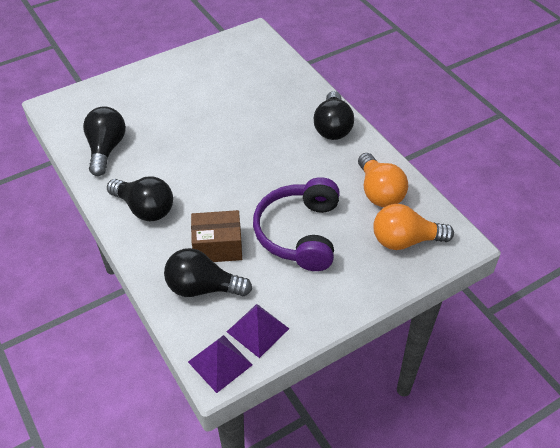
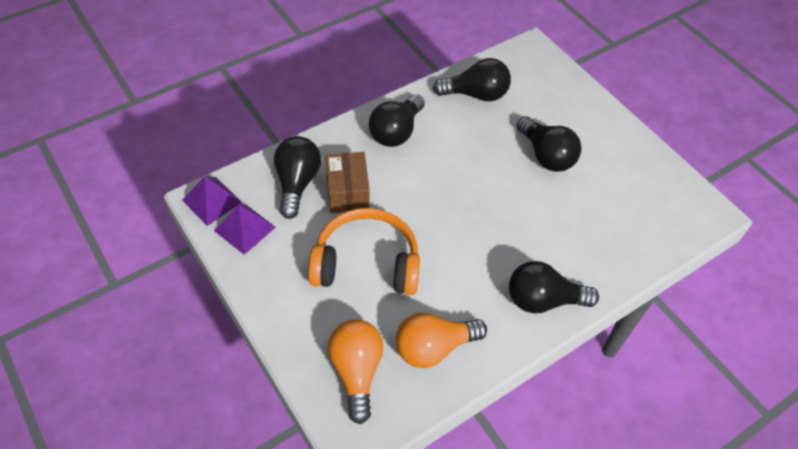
camera: 85 degrees right, 5 degrees up
(188, 111) = (546, 155): none -> black light bulb
(299, 233) = (366, 263): purple headphones -> orange headphones

